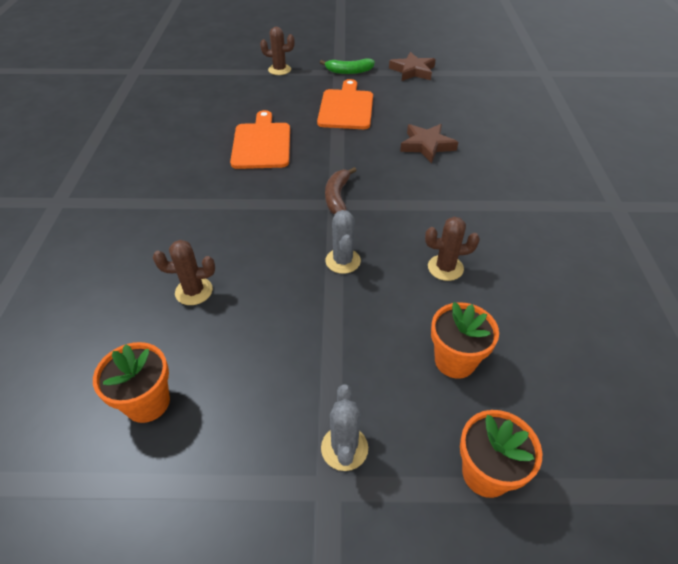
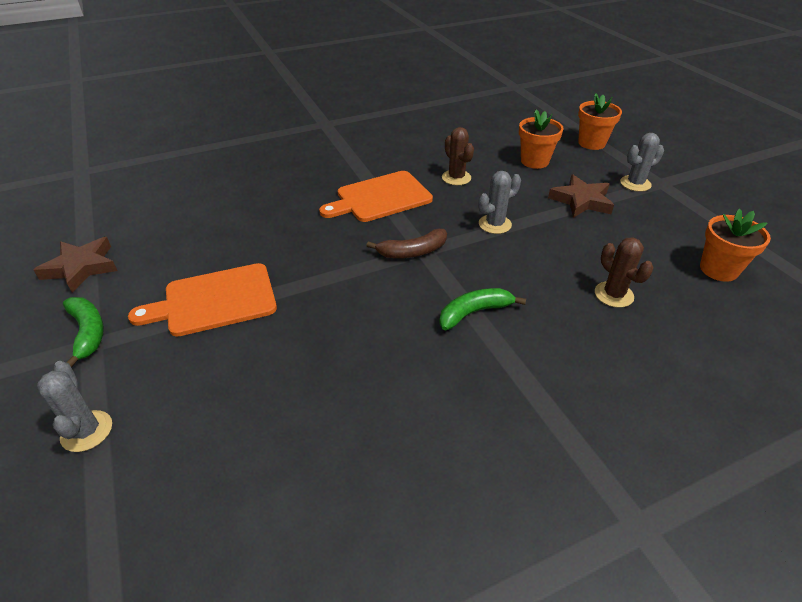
camera: 115 degrees left, 5 degrees down
(246, 204) = (474, 312): none -> green banana
(261, 143) = (347, 351): orange cutting board -> orange cutting board (380, 198)
(279, 70) = (87, 431): brown cactus -> grey cactus
(427, 146) = (282, 218): brown star -> brown star (581, 201)

